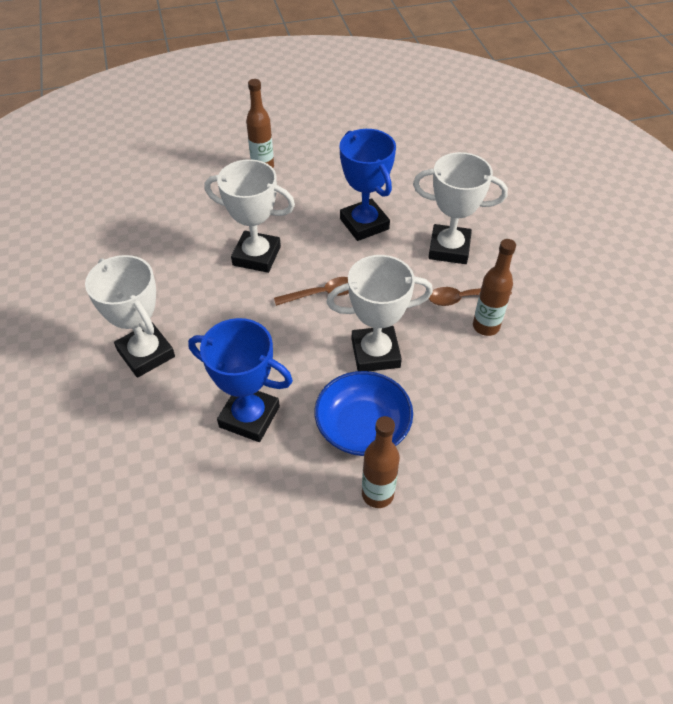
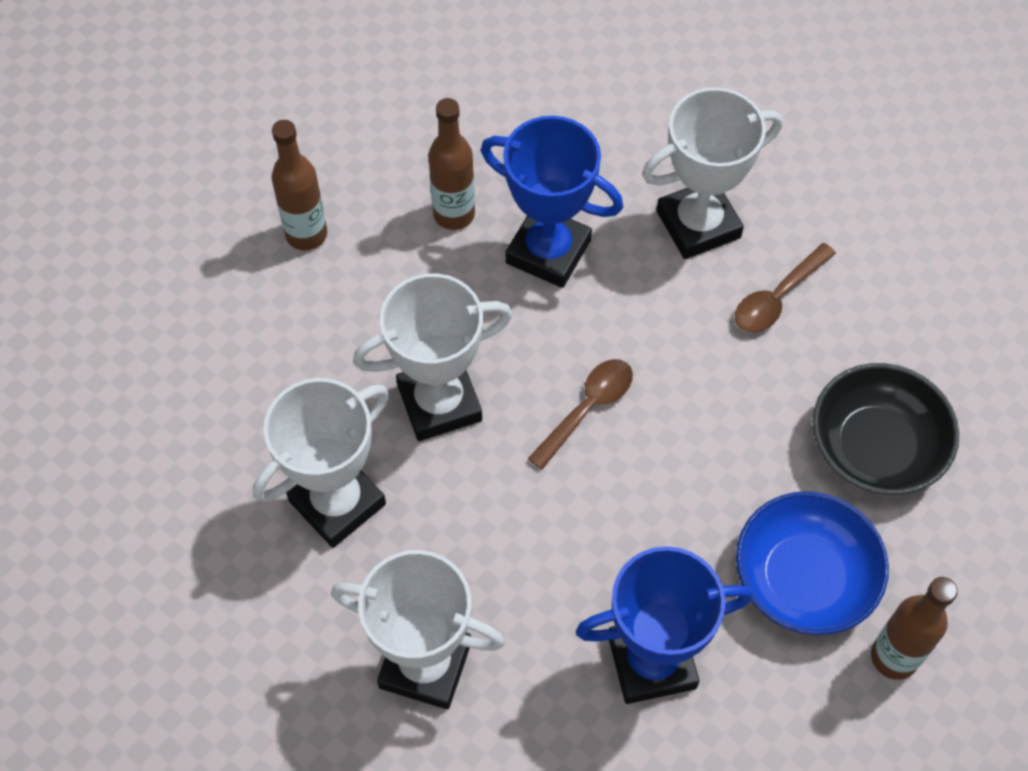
camera: 35 degrees left, 10 degrees up
(375, 353) = (733, 457): white trophy -> white trophy (337, 502)
(457, 390) = (876, 446): none -> black bowl
(486, 326) = (839, 325): brown bottle -> brown bottle (454, 214)

